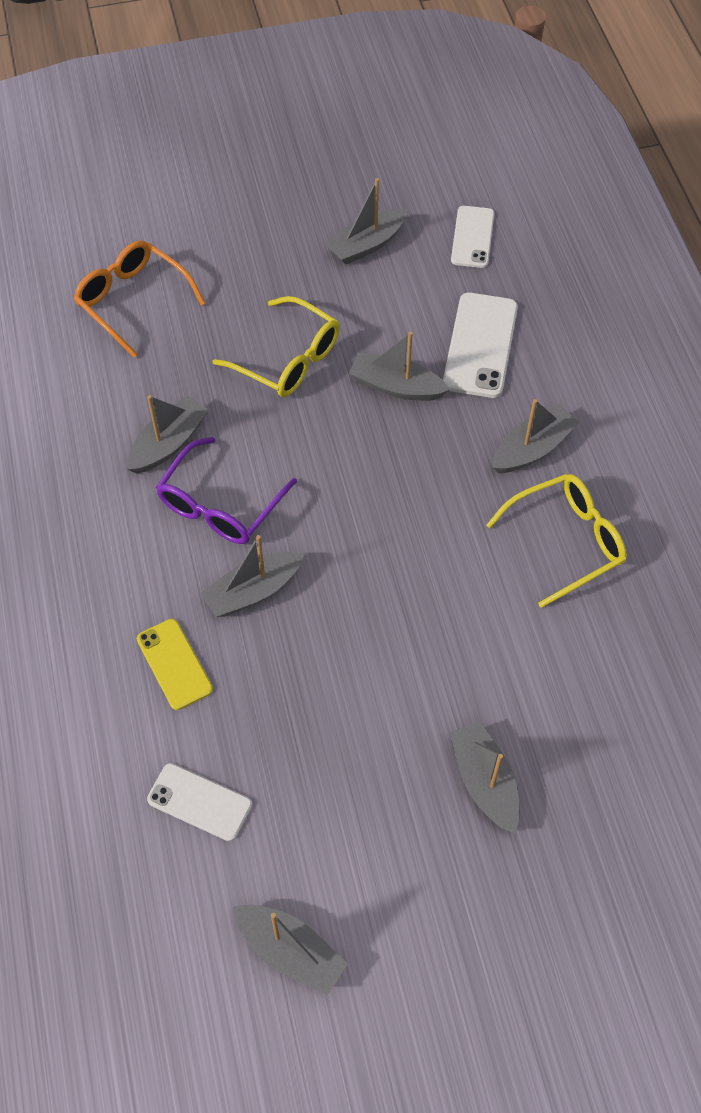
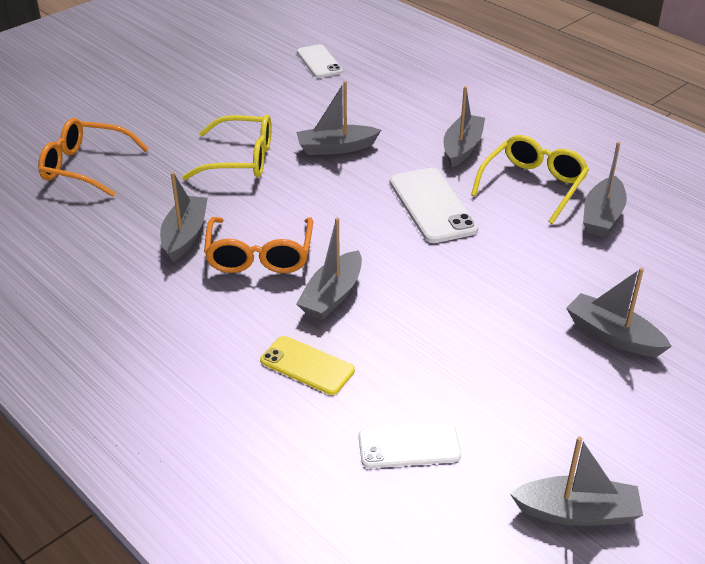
camera: 30 degrees left, 20 degrees down
(220, 505) = (259, 255): purple glasses -> orange glasses
(367, 244) = (247, 86): grey boat -> grey boat (602, 216)
(480, 345) = (375, 110): white phone -> white phone (432, 205)

